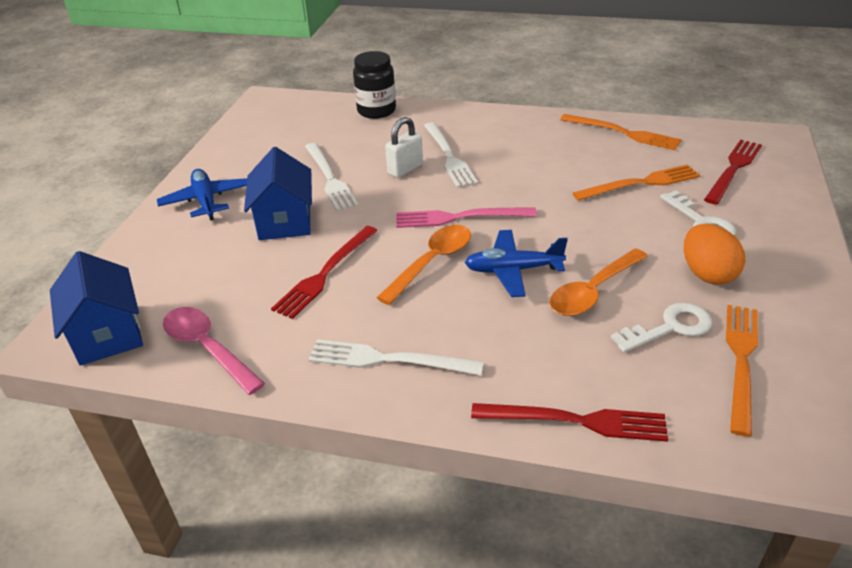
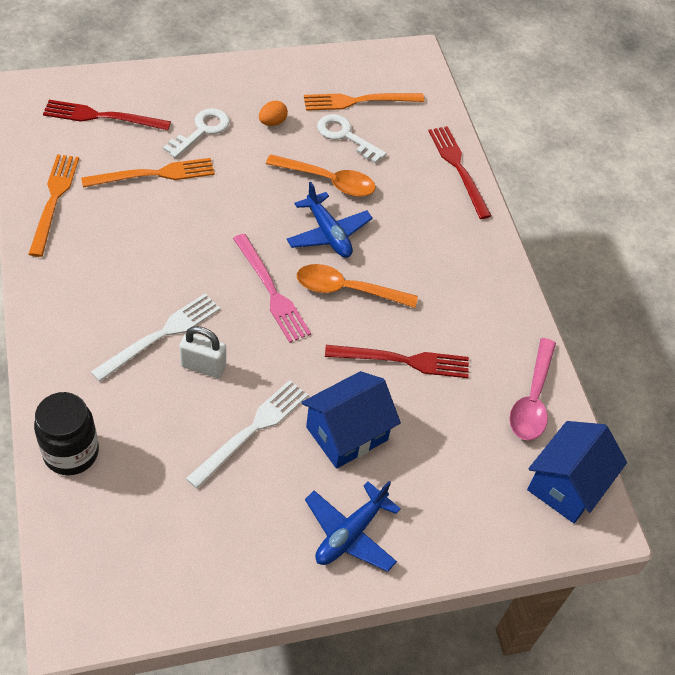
camera: 125 degrees left, 15 degrees up
(388, 360) = (470, 278): white fork -> none
(640, 183) = (154, 174): orange fork -> orange fork turned 120 degrees clockwise
(707, 274) = (272, 122): orange egg -> orange egg, size x0.58

